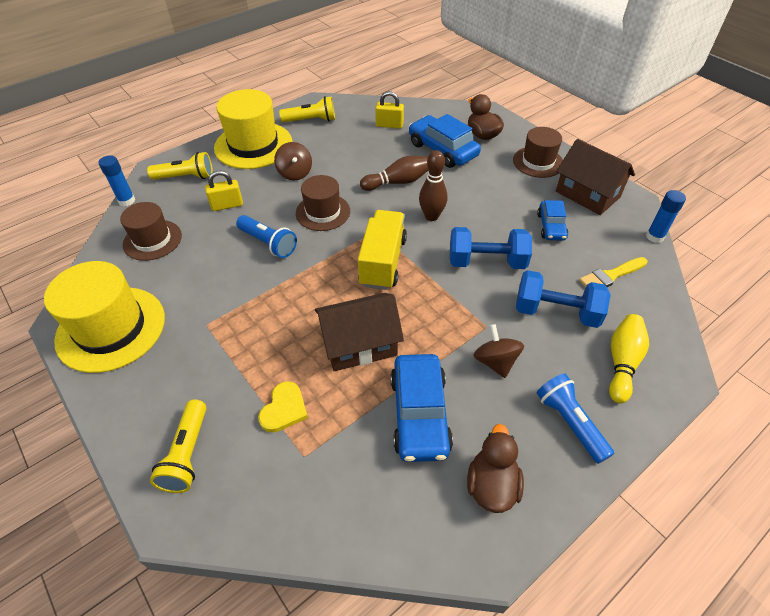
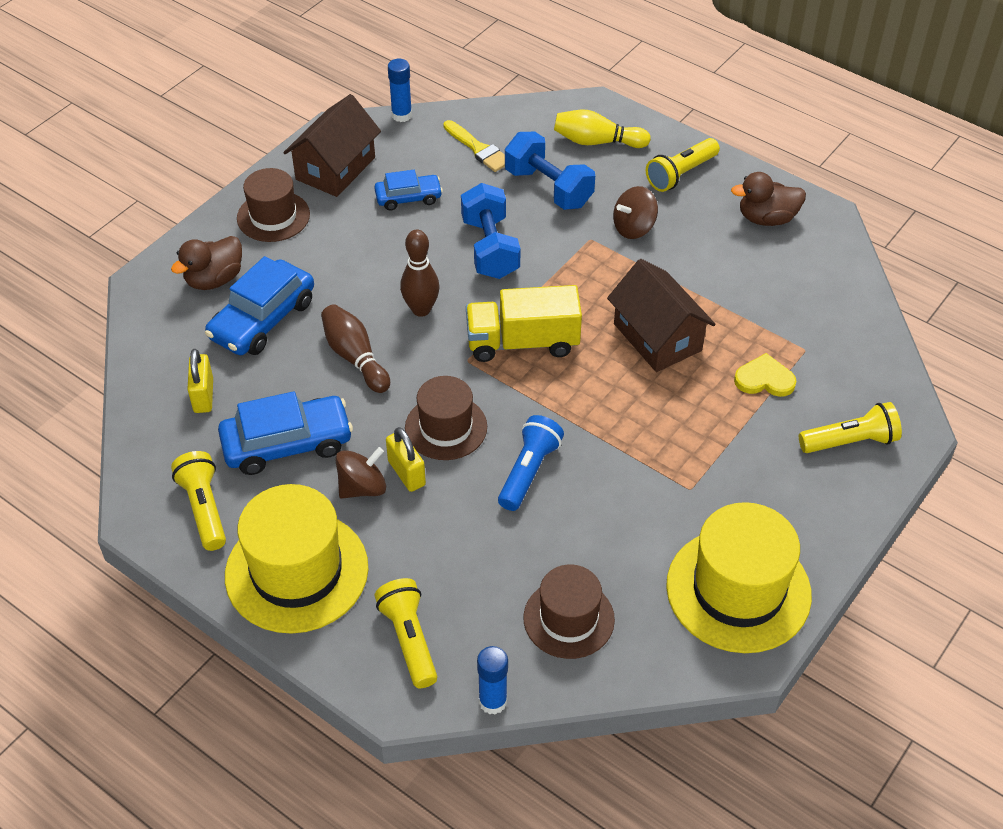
camera: 105 degrees left, 0 degrees up
(227, 205) = (463, 551): yellow padlock -> yellow padlock (406, 473)
(420, 414) = (720, 274): blue car -> blue car (287, 444)
(556, 312) = (548, 188): blue dumbbell -> blue dumbbell turned 45 degrees counterclockwise
(569, 422) = (681, 174): blue flashlight -> yellow flashlight

